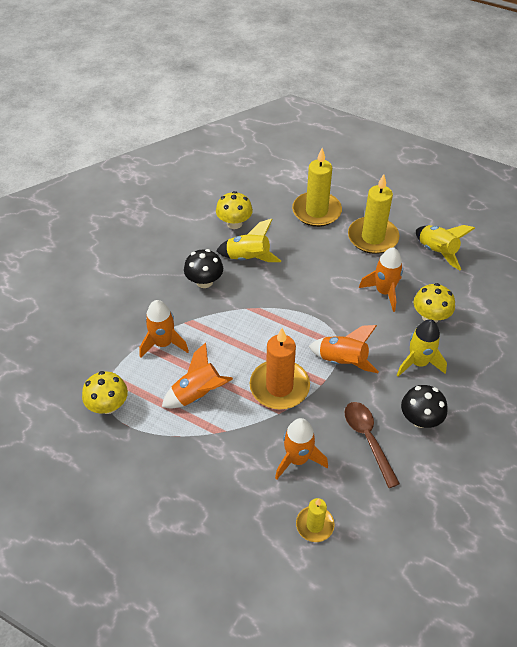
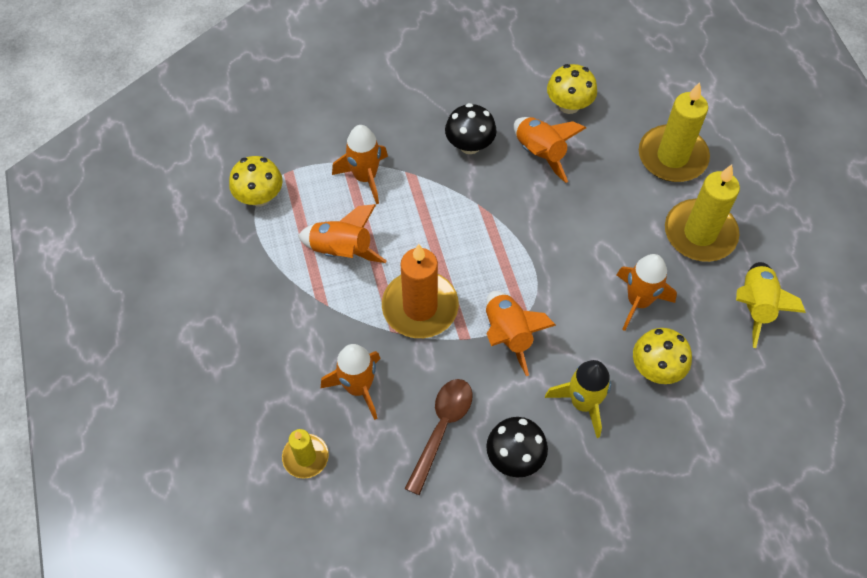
camera: 45 degrees right, 10 degrees up
(248, 258) = (540, 153): yellow rocket -> orange rocket

